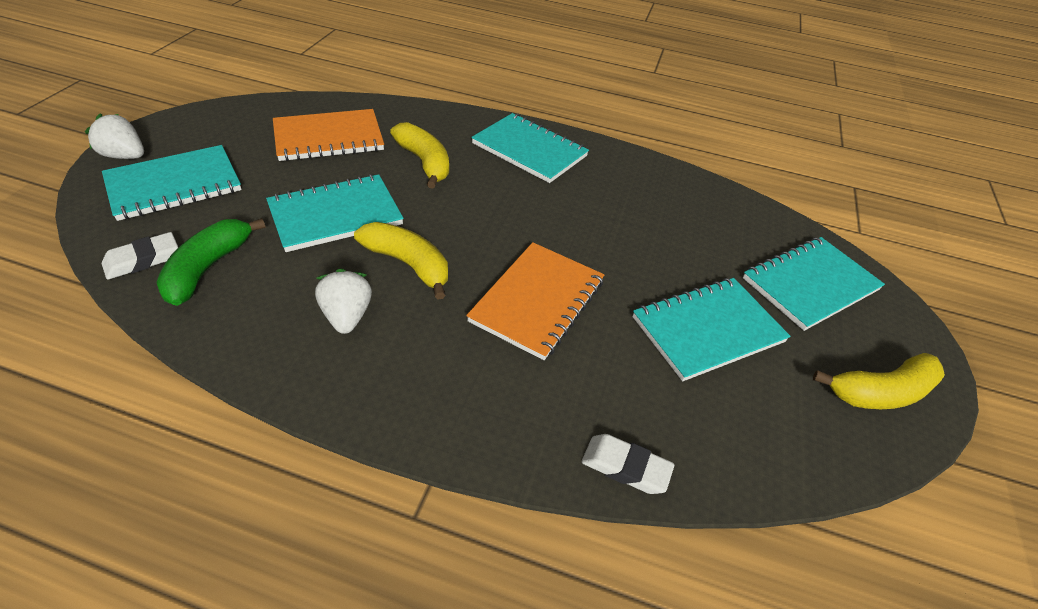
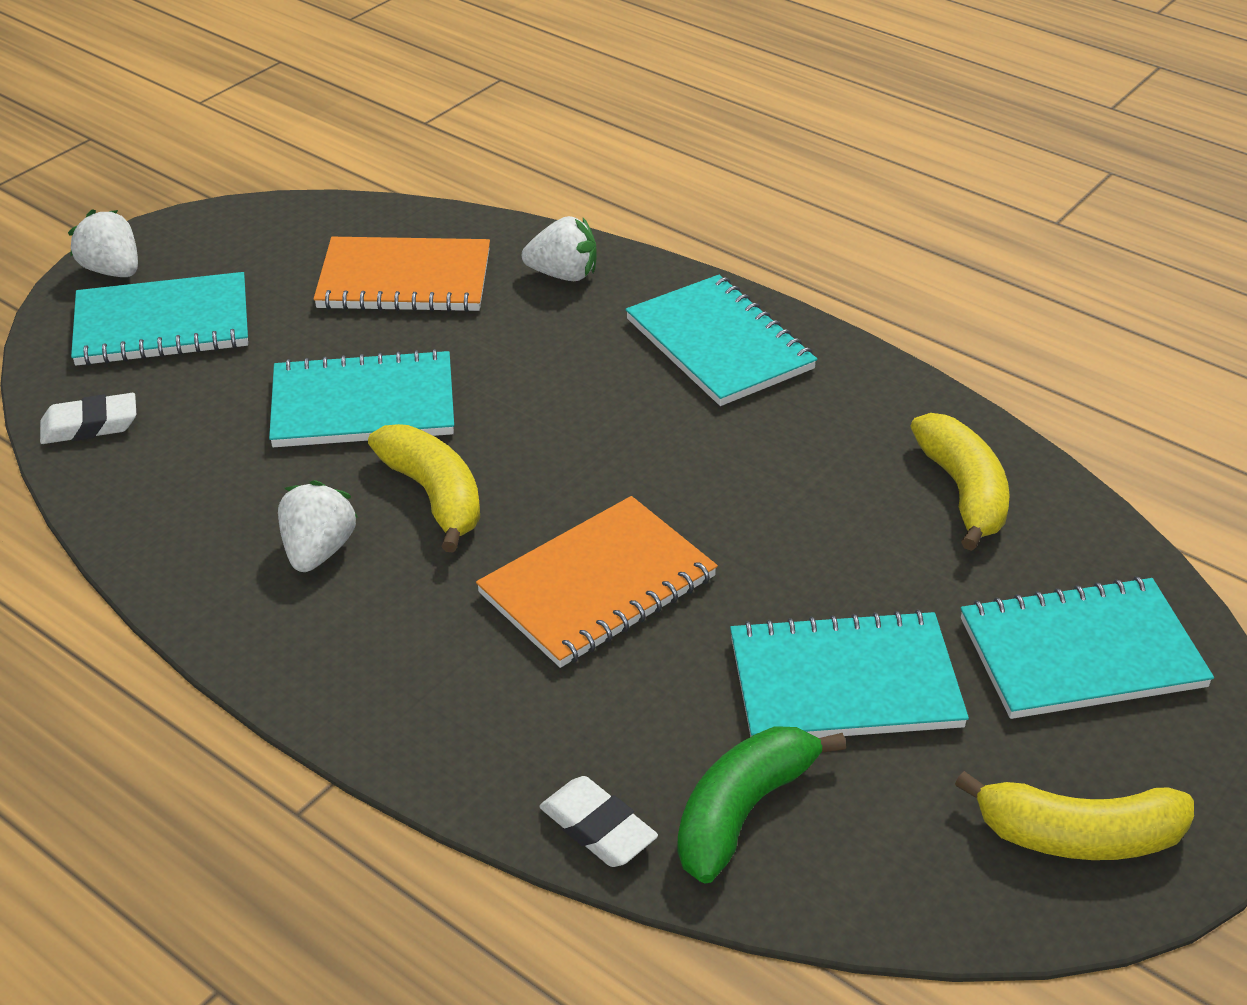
camera: 25 degrees right, 5 degrees down
(208, 268) = (166, 451): green banana -> green banana (743, 811)
(423, 124) = (563, 275): none -> white strawberry
(424, 162) = (534, 341): yellow banana -> yellow banana (963, 492)

